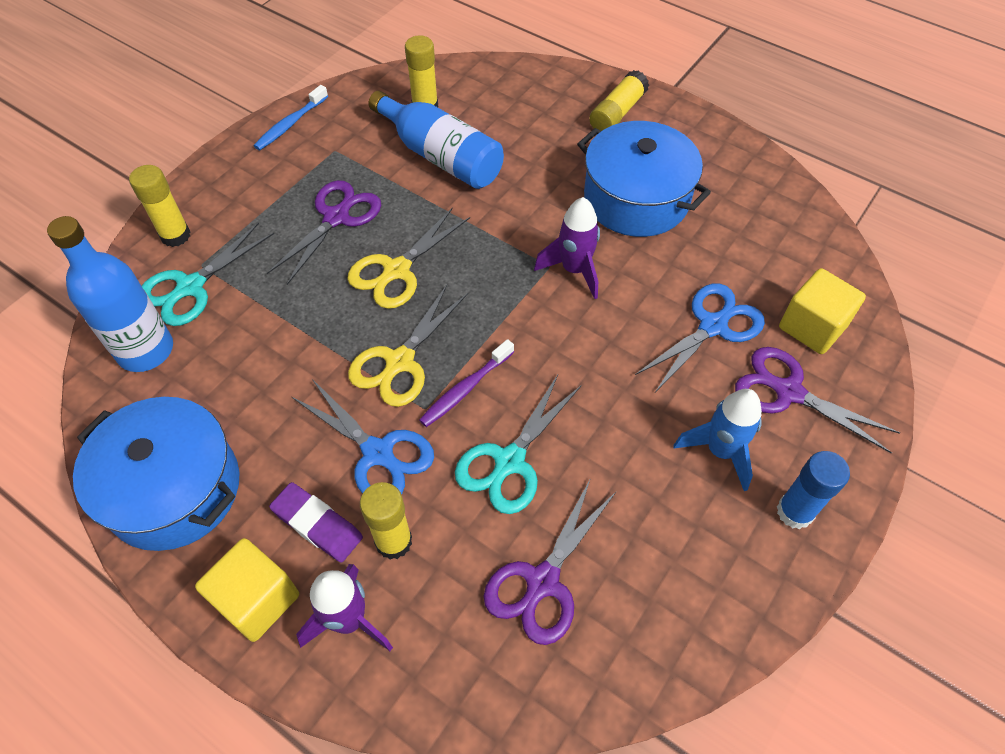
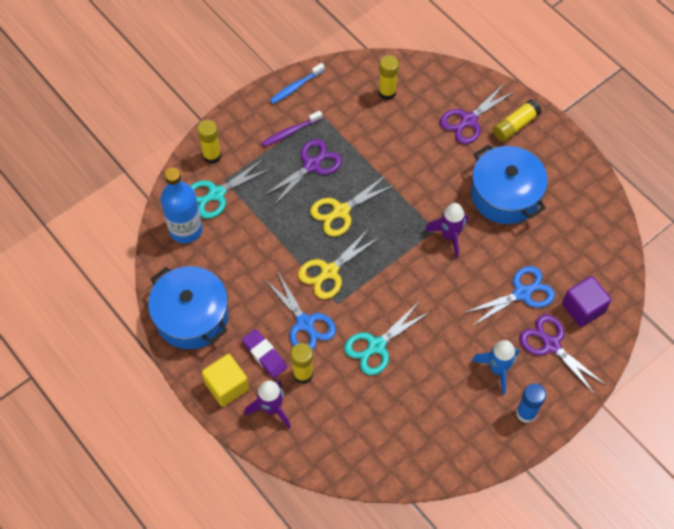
camera: 15 degrees right, 5 degrees up
(441, 156) = (388, 134): blue bottle -> none
(465, 389) = (363, 297): purple toothbrush -> purple toothbrush (290, 132)
(542, 583) = (375, 415): purple scissors -> purple scissors (468, 121)
(812, 327) = (583, 308): yellow cube -> purple cube

